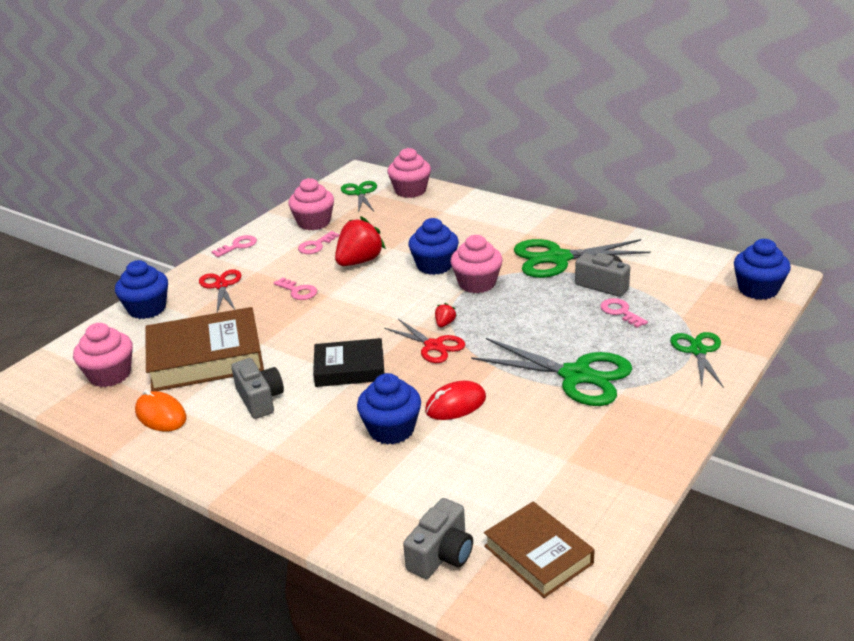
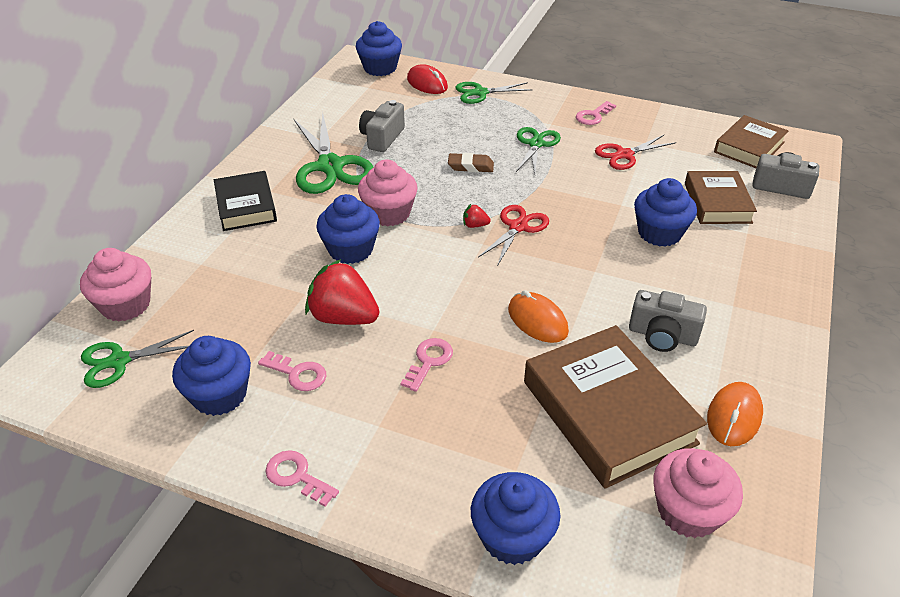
camera: 105 degrees left, 10 degrees up
(221, 285) = (427, 457): red scissors -> red scissors (624, 155)
(260, 399) = (662, 335): grey camera -> grey camera turned 120 degrees counterclockwise
(311, 340) = (537, 320): none -> orange mouse
(314, 222) = (219, 395): pink cupcake -> blue cupcake
(349, 368) = (579, 278): black book -> black book (246, 206)
(426, 486) = (717, 203): none -> brown book
(455, 404) = (605, 201): red mouse -> red mouse (427, 83)
(541, 330) = (470, 166): none -> brown eraser
(576, 376) = (536, 144): green scissors -> green scissors, size x0.59
(620, 312) = (429, 127): pink key -> pink key (593, 116)

